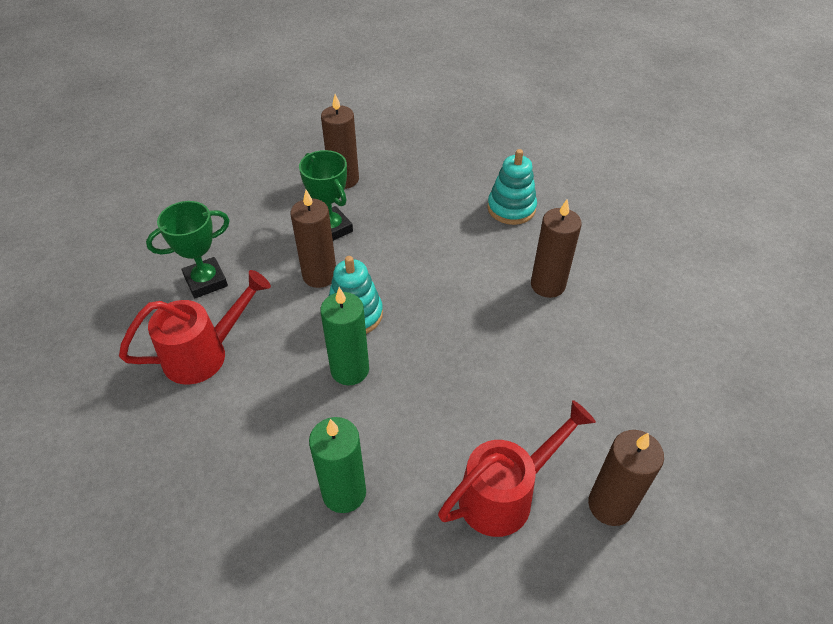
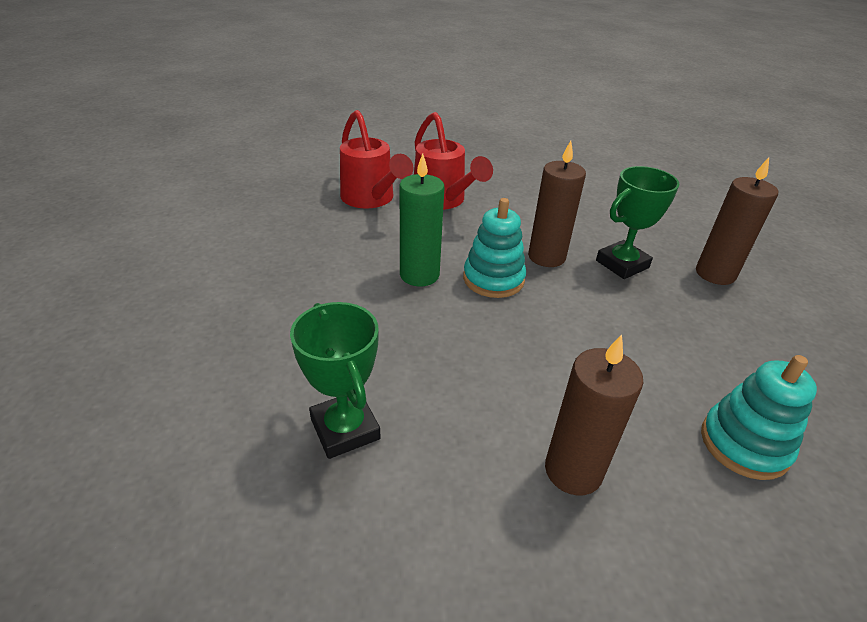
camera: 90 degrees right, 10 degrees down
(206, 281) = (526, 197): green trophy -> green trophy (345, 429)
(344, 493) = (283, 270): green candle -> none
(505, 494) = (237, 378): red watering can -> red watering can (371, 199)
(610, 505) = (179, 481): brown candle -> none

